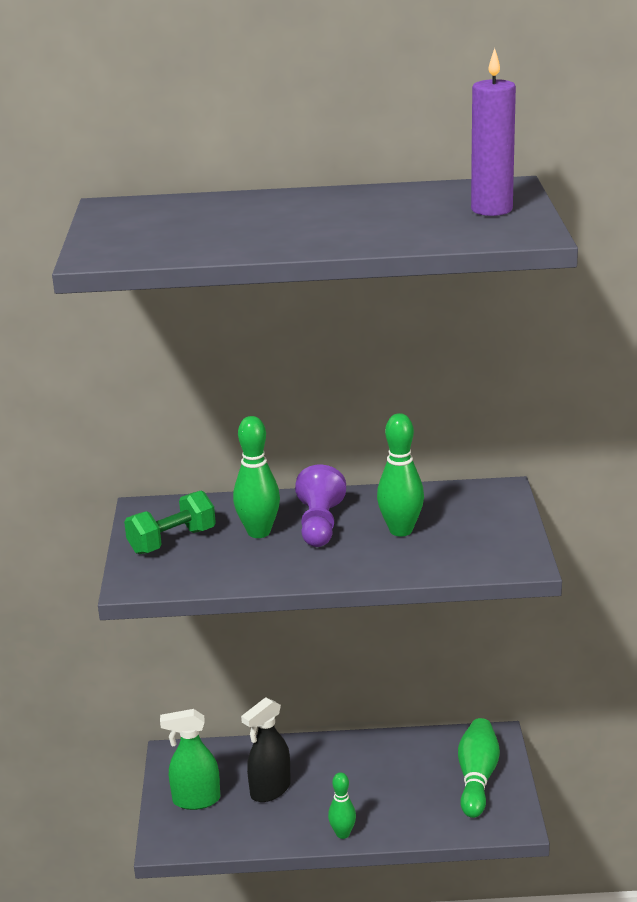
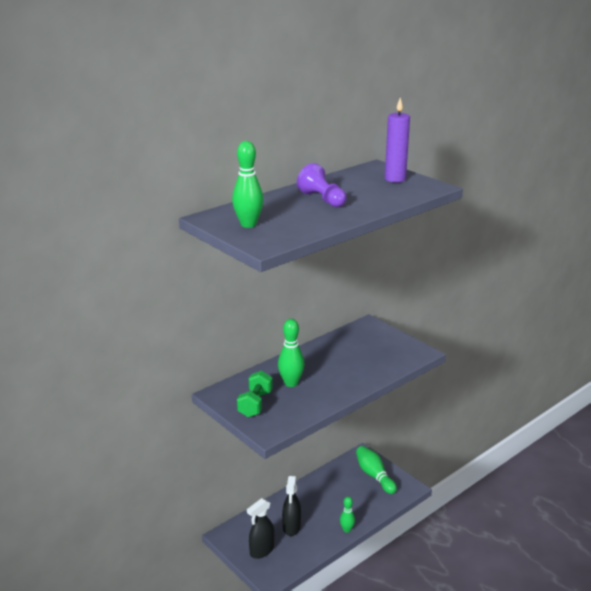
camera: 40 degrees left, 0 degrees up
(196, 800) = (261, 551): green spray bottle -> black spray bottle
(319, 525) = (314, 369): purple pawn -> purple pawn (322, 199)
(401, 530) = (353, 357): green bowling pin -> green bowling pin (248, 224)

